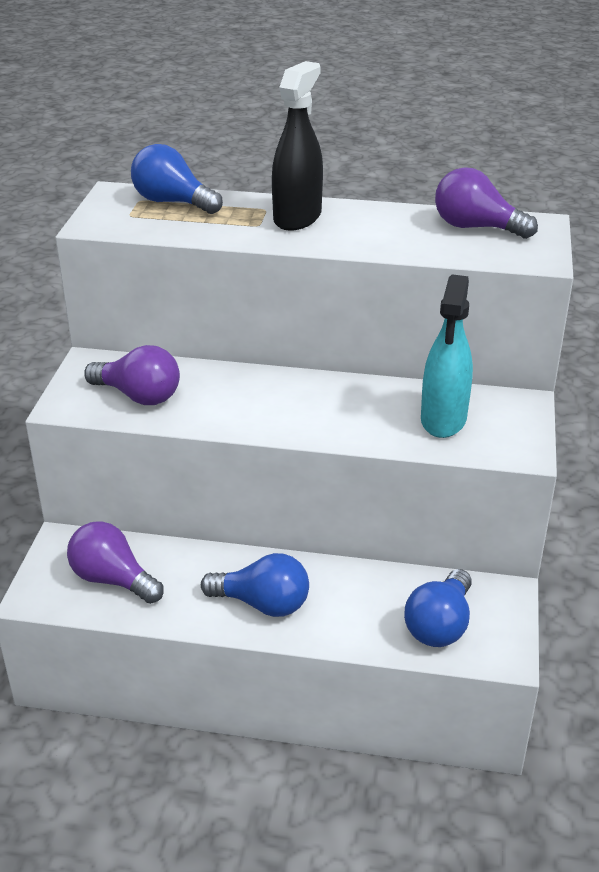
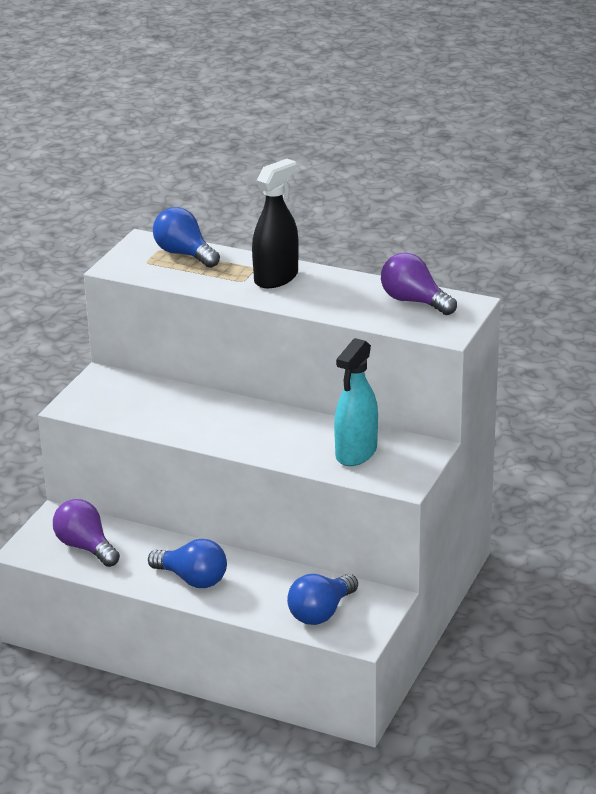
camera: 15 degrees right, 5 degrees down
(139, 396) = (129, 406): purple light bulb -> none

